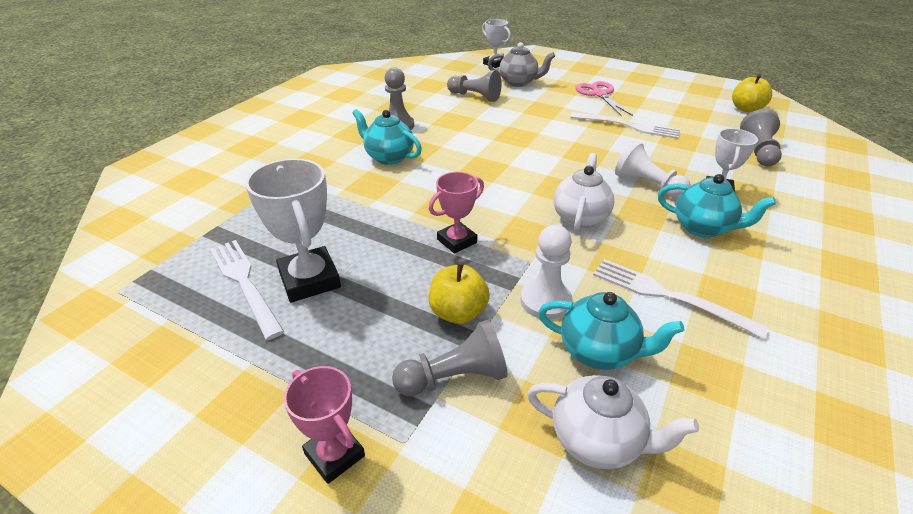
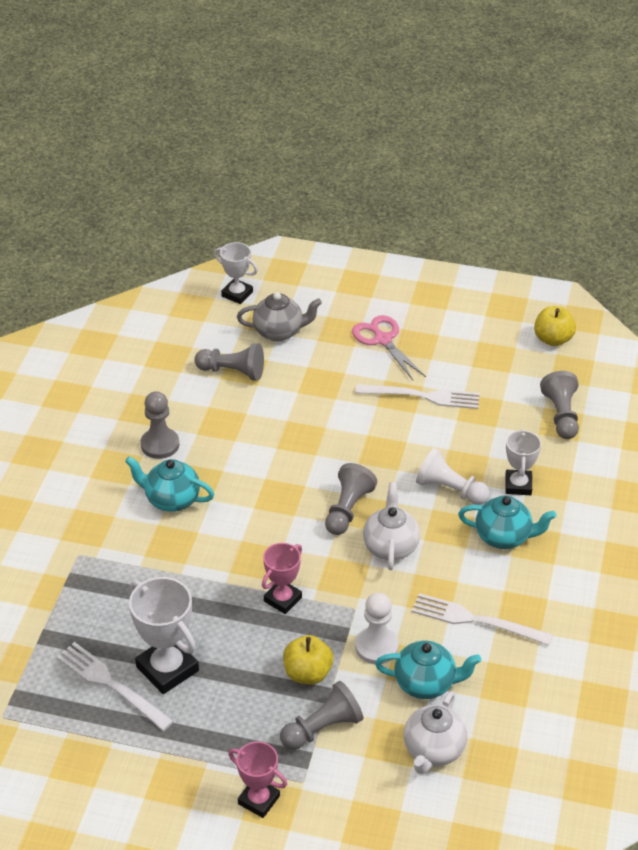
camera: 15 degrees left, 5 degrees up
(544, 185) = (348, 509): none -> grey pawn
(597, 441) = (433, 750): white teapot -> white teapot turned 105 degrees clockwise

